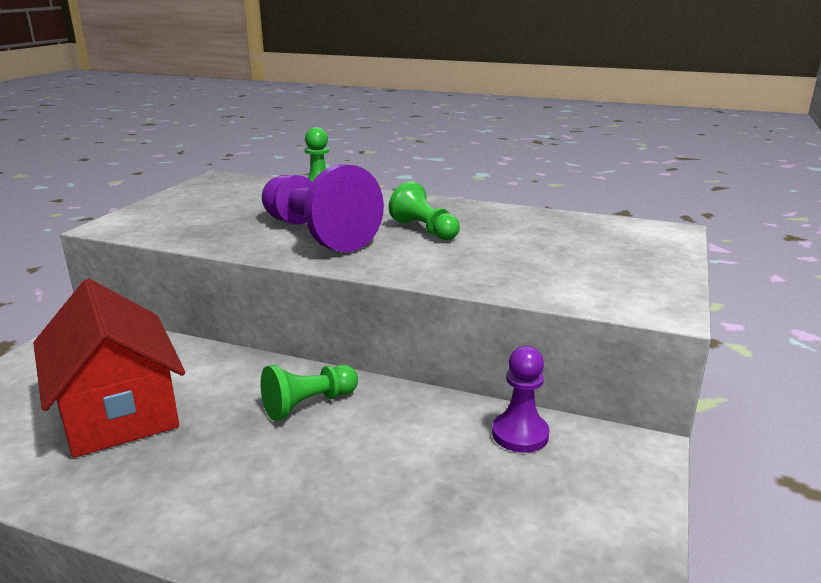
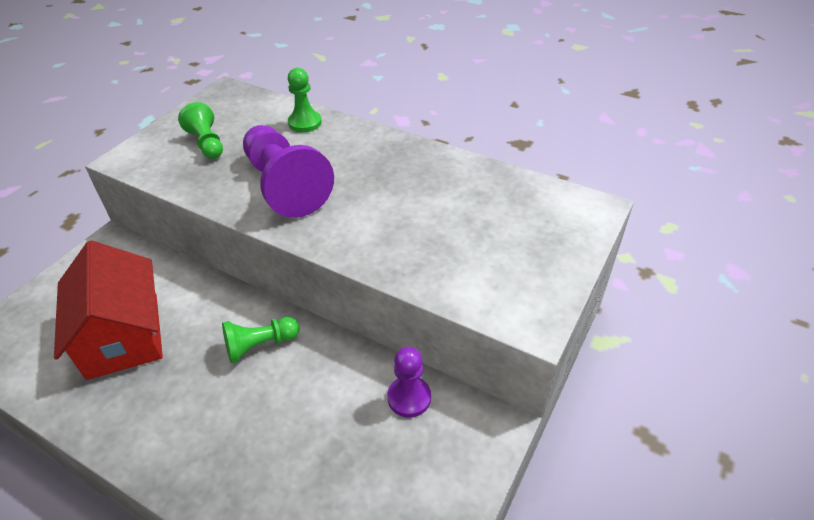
camera: 10 degrees right, 20 degrees up
(424, 230) = (377, 187): green pawn -> green pawn (207, 143)

